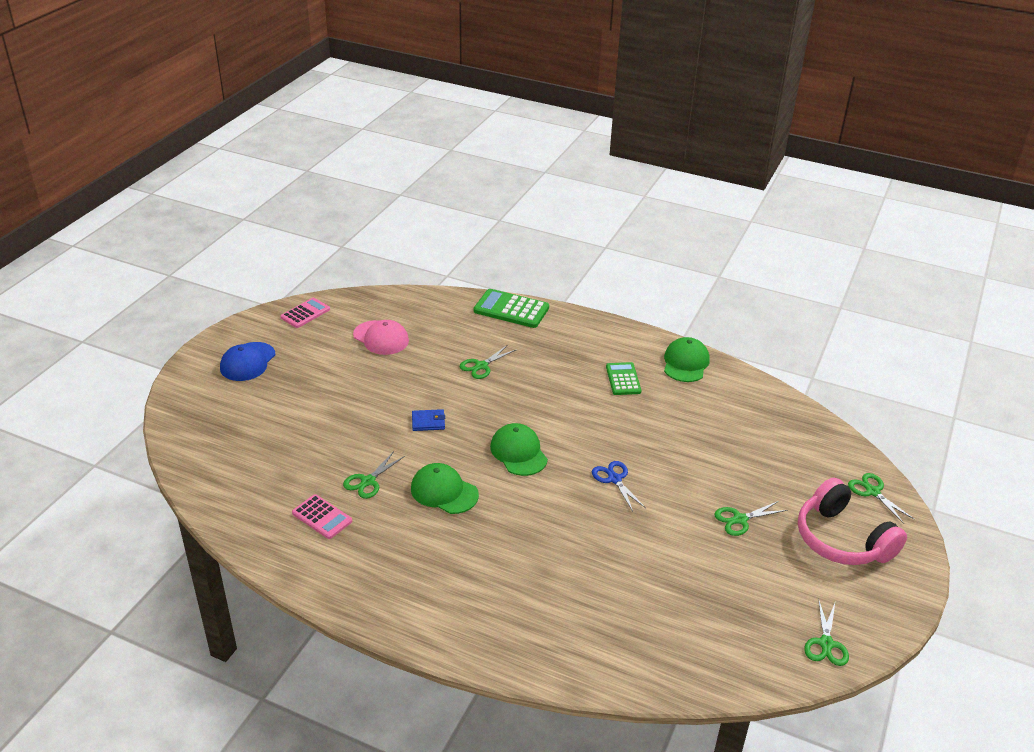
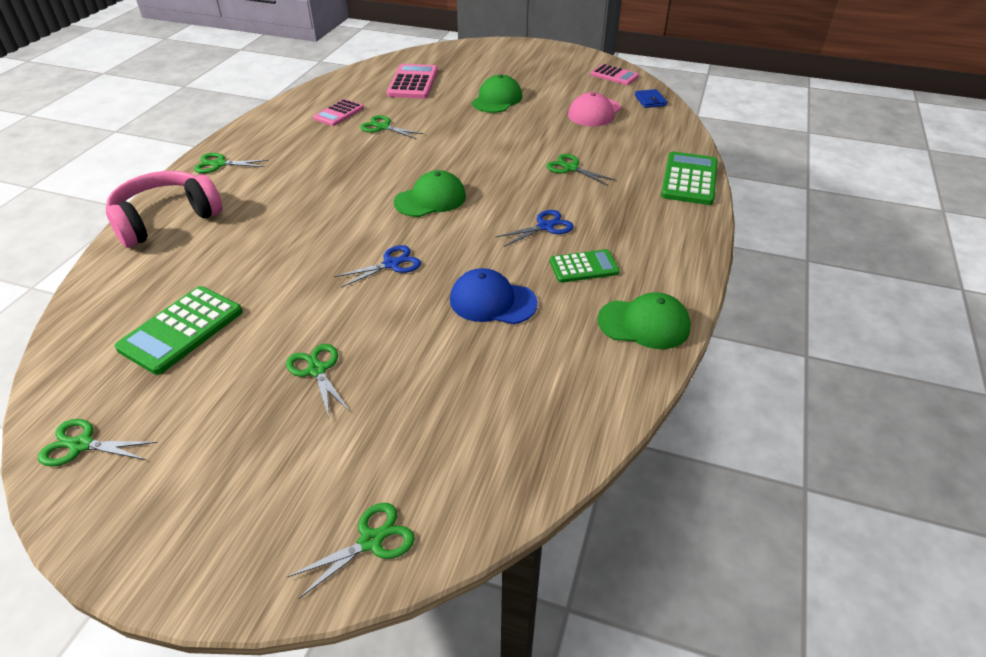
camera: 85 degrees right, 5 degrees up
(248, 362) = (532, 62): blue cap -> blue cap (492, 301)
(262, 455) = (413, 82): none -> pink calculator
(419, 614) = (219, 164): none -> green scissors
(428, 422) = (470, 147): blue wallet -> blue wallet (650, 100)
(444, 492) = (370, 163): green cap -> green cap (497, 99)
(569, 391) = (545, 226): none -> blue scissors
(699, 605) = (181, 330): none -> green calculator
(842, 539) = (265, 483): pink headphones -> pink headphones (166, 219)

